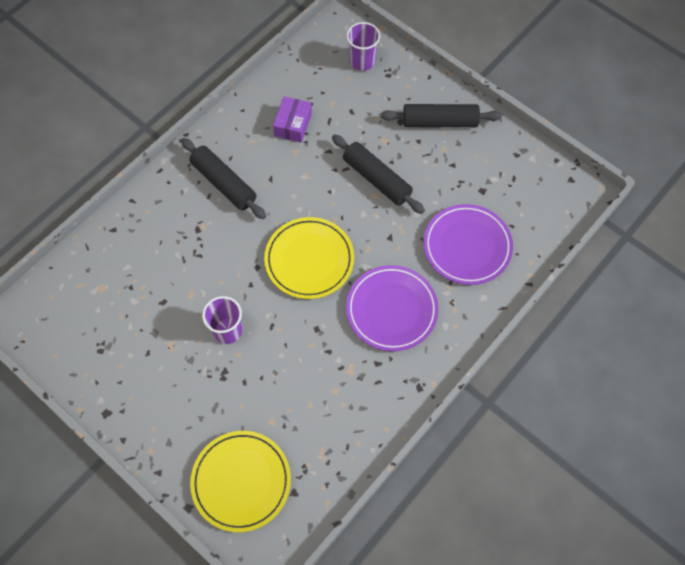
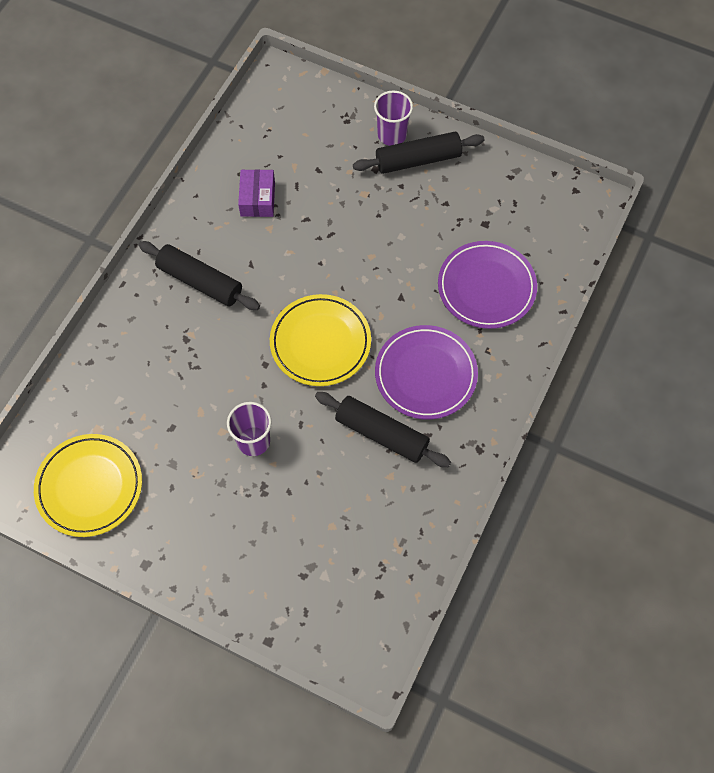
camera: 15 degrees left, 0 degrees up
(241, 481) = (318, 598): yellow plate -> yellow plate (90, 487)
(362, 61) = (314, 112): purple cup -> purple cup (392, 135)
(377, 179) = (368, 238): black rolling pin -> black rolling pin (381, 434)

